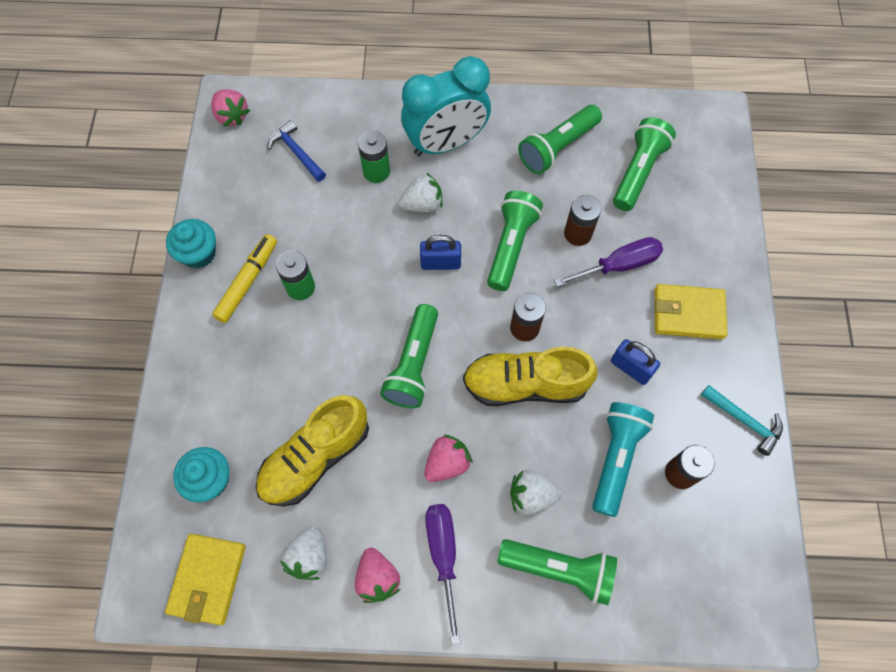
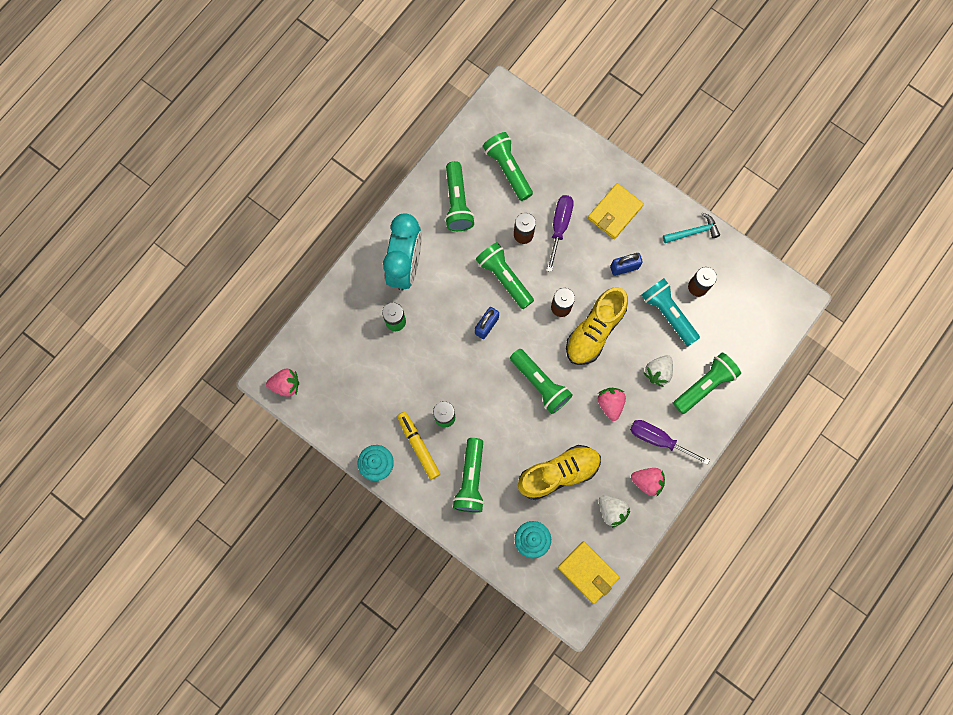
camera: 55 degrees left, 10 degrees up
(243, 362) = (471, 479): none -> green flashlight
(297, 152) = (345, 361): blue hammer -> none
(315, 457) = (558, 473): yellow shoe -> yellow shoe turned 105 degrees counterclockwise
(422, 204) = (439, 309): white strawberry -> none

